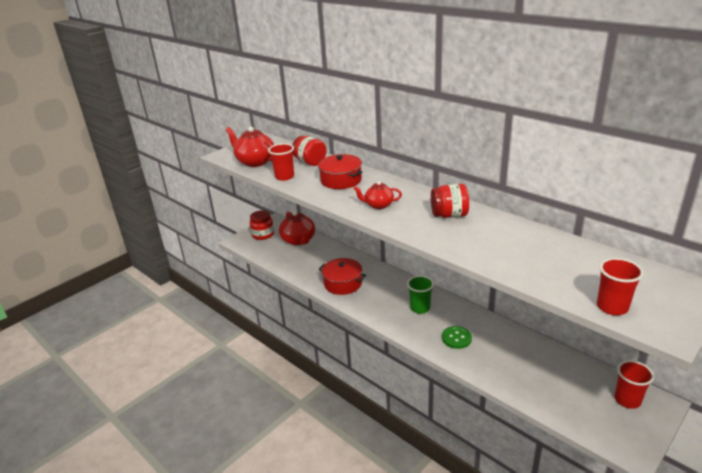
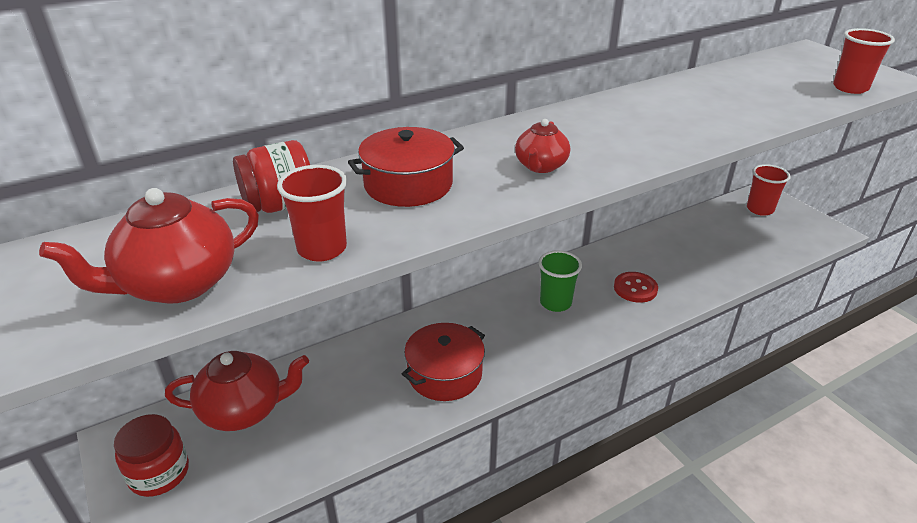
camera: 75 degrees left, 5 degrees up
(449, 215) = (608, 121): red jar -> none
(456, 338) = (635, 288): green button -> red button

